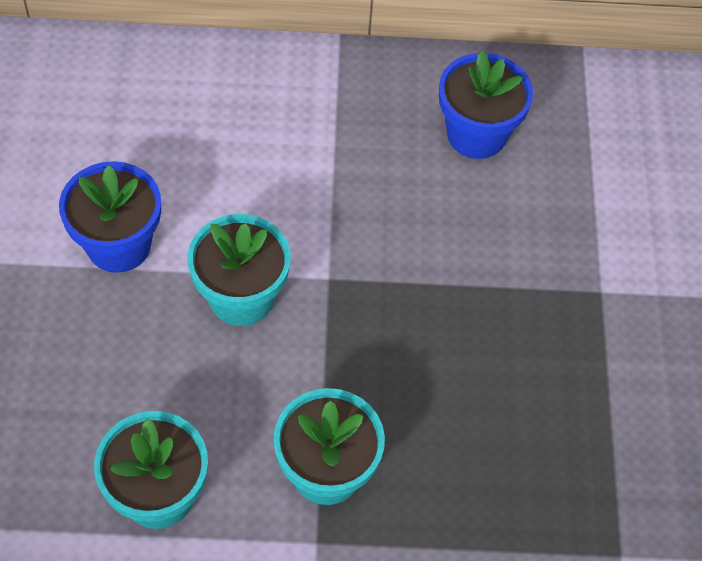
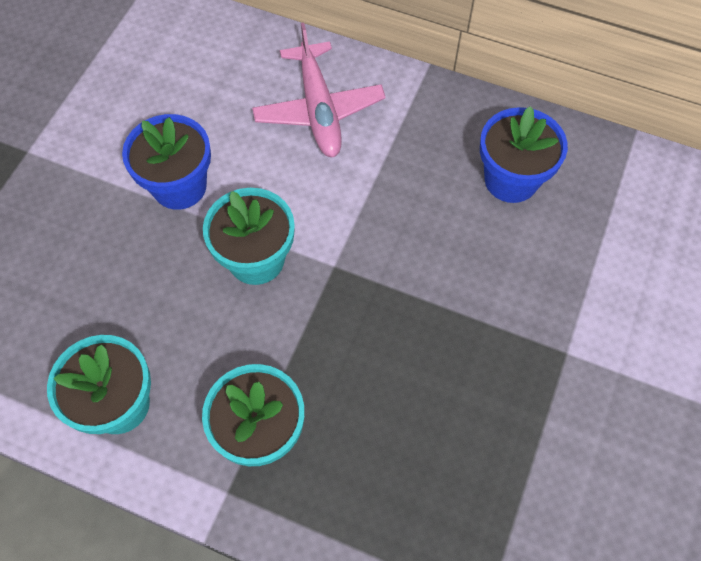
camera: 25 degrees right, 5 degrees up
(239, 117) = (319, 110): none -> pink plane

